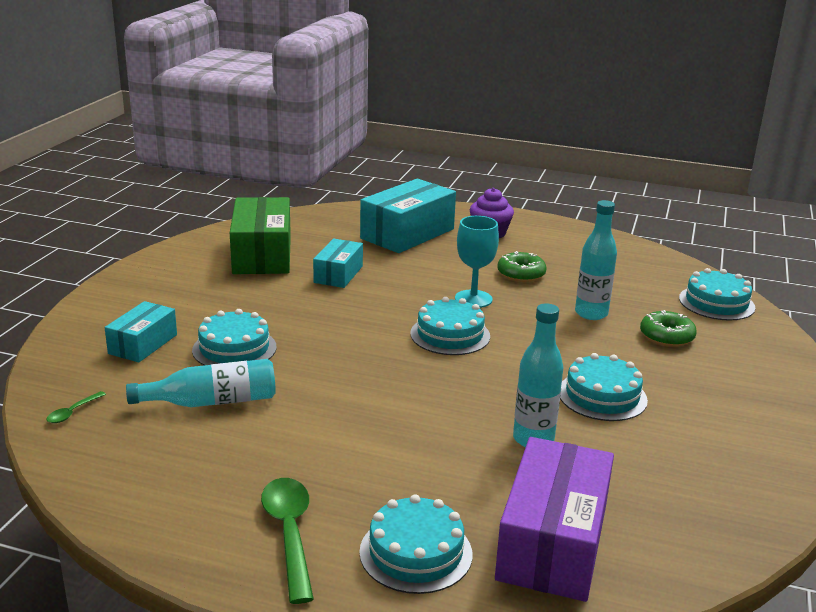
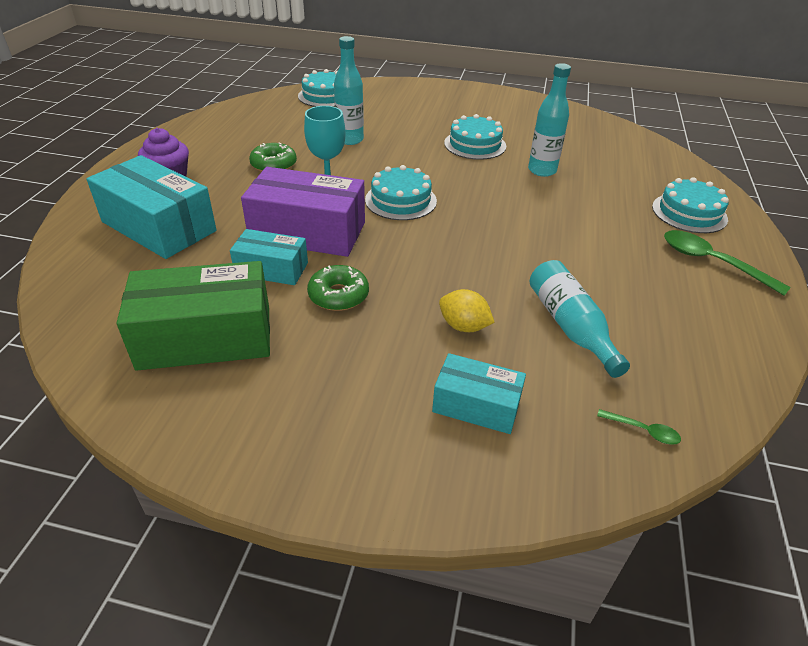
camera: 95 degrees left, 15 degrees up
(234, 348) = (463, 326): turquoise cake -> yellow lemon
(289, 534) = (712, 262): green spoon -> green spoon turned 60 degrees clockwise
(552, 542) = (643, 169): purple box -> purple box (308, 232)
(666, 336) = (382, 117): green donut -> green donut (338, 295)

